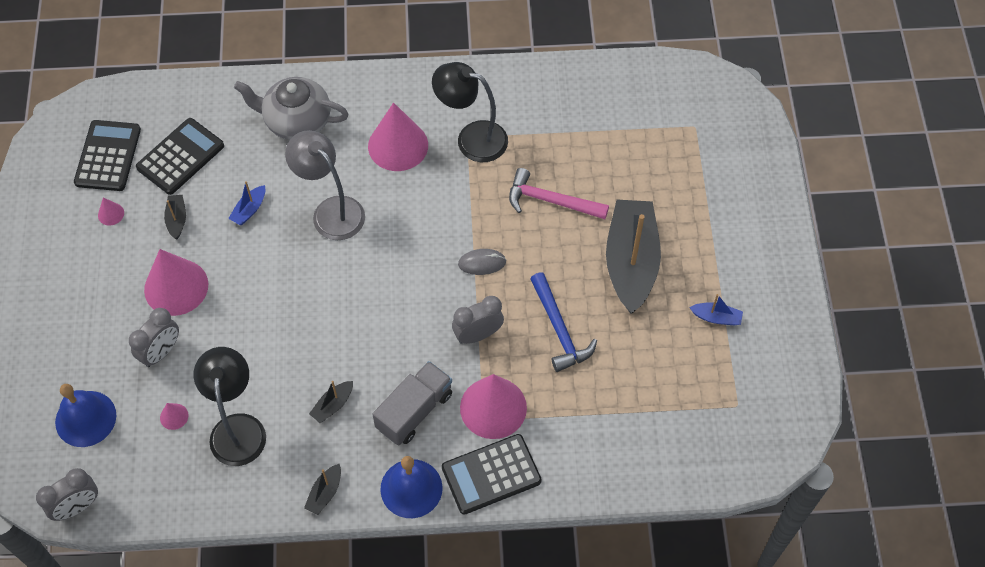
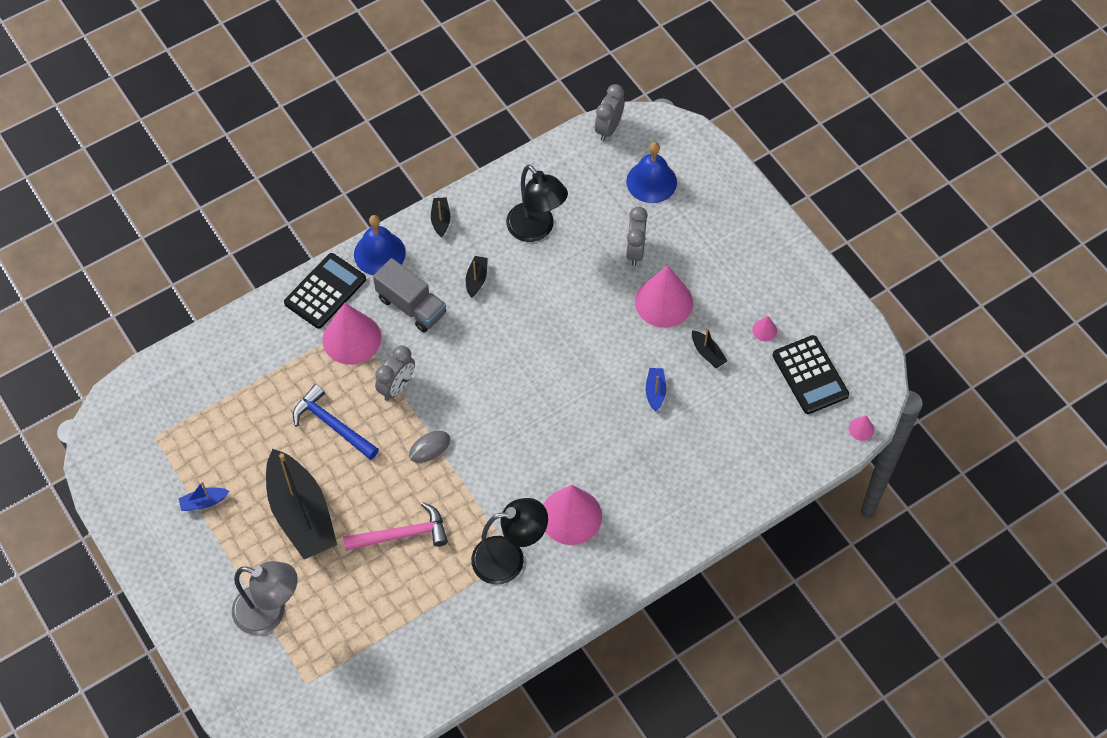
camera: 150 degrees right, 0 degrees up
(174, 416) = (589, 214): pink cone -> pink cone (861, 429)
(180, 157) = (749, 406): black calculator -> none
(296, 121) = (677, 491): grey teapot -> none
(331, 211) = (586, 426): grey lamp -> grey lamp (270, 613)
(414, 411) = (411, 306): grey truck -> grey truck turned 60 degrees counterclockwise

